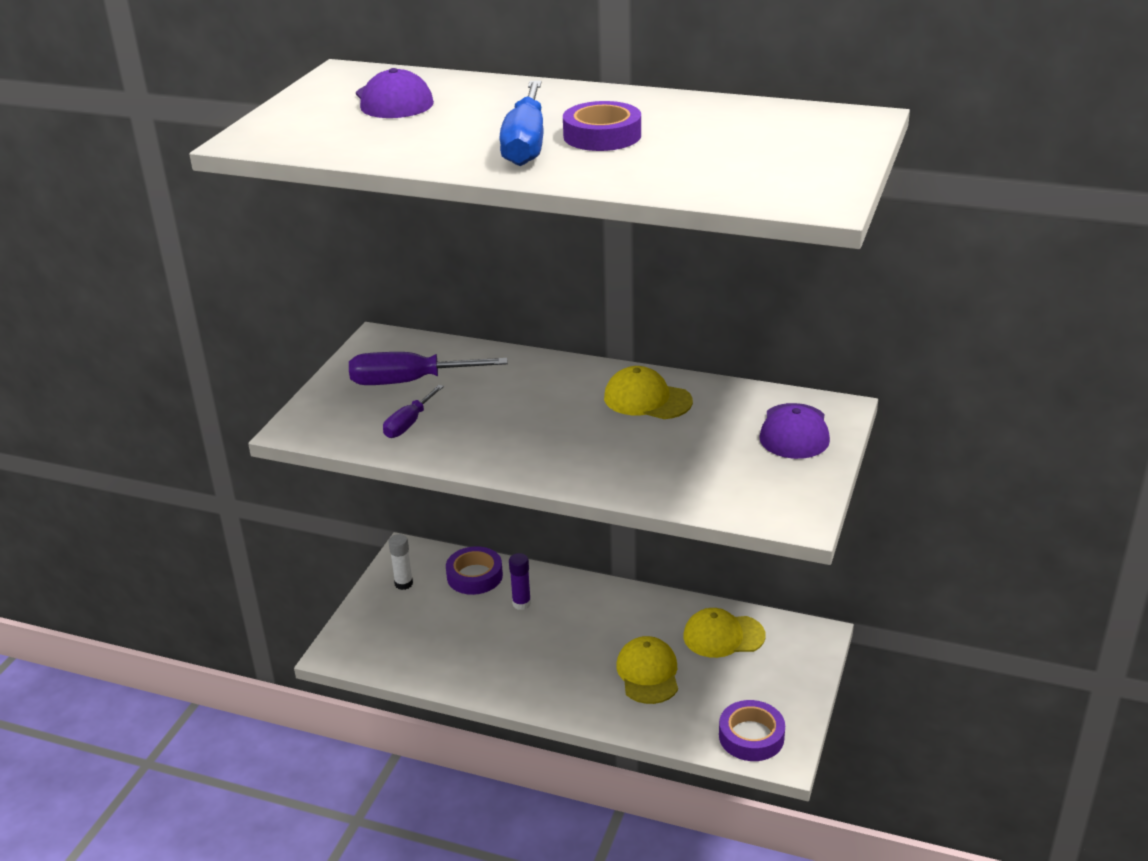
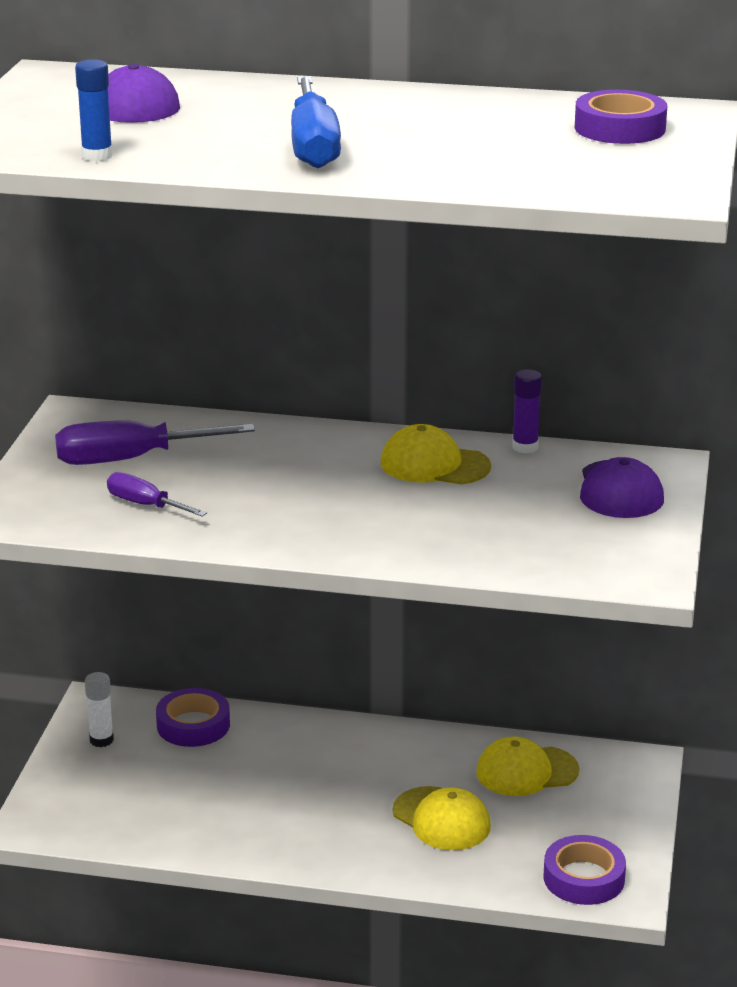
camera: 10 degrees left, 5 degrees down
(345, 148) = (97, 156): none -> blue glue stick
(408, 424) = (145, 505): purple screwdriver -> purple screwdriver turned 105 degrees clockwise
(521, 603) = (262, 752): purple glue stick -> purple glue stick (525, 447)
(602, 135) = (399, 135): purple tape -> purple tape (619, 128)
(648, 673) = (441, 819): yellow cap -> yellow cap turned 150 degrees clockwise

